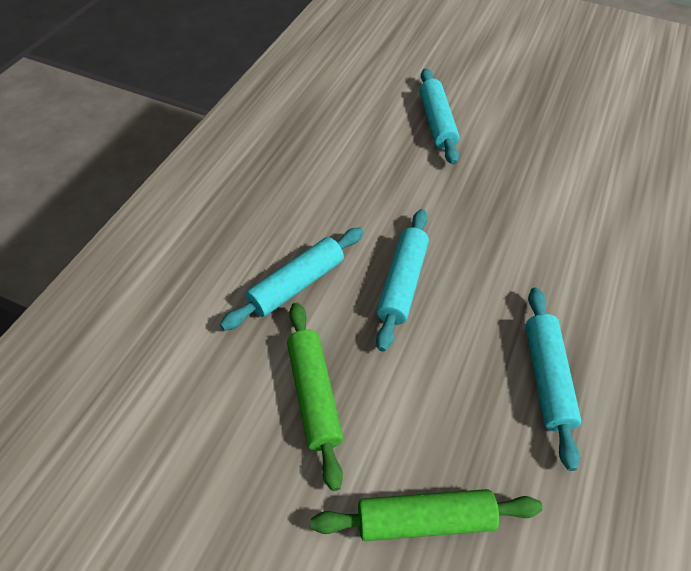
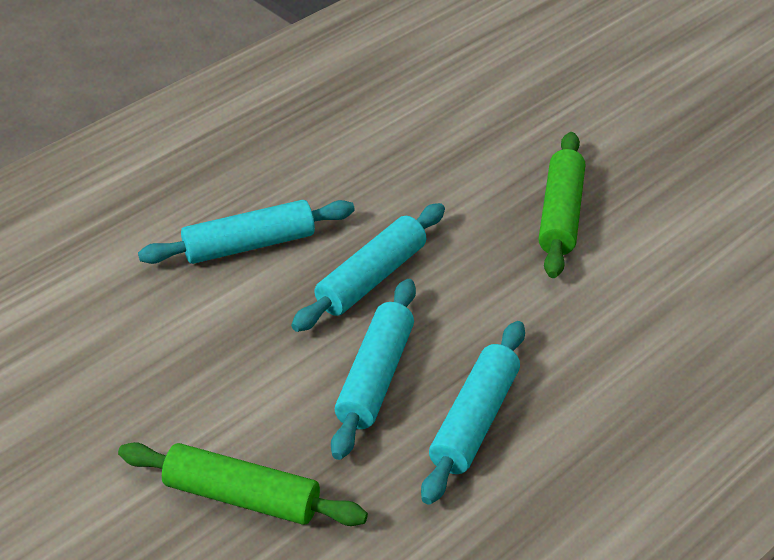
camera: 25 degrees right, 10 degrees down
(314, 395) = (200, 353): green rolling pin -> green rolling pin (561, 214)
(436, 123) = (542, 117): turquoise rolling pin -> turquoise rolling pin (375, 377)

